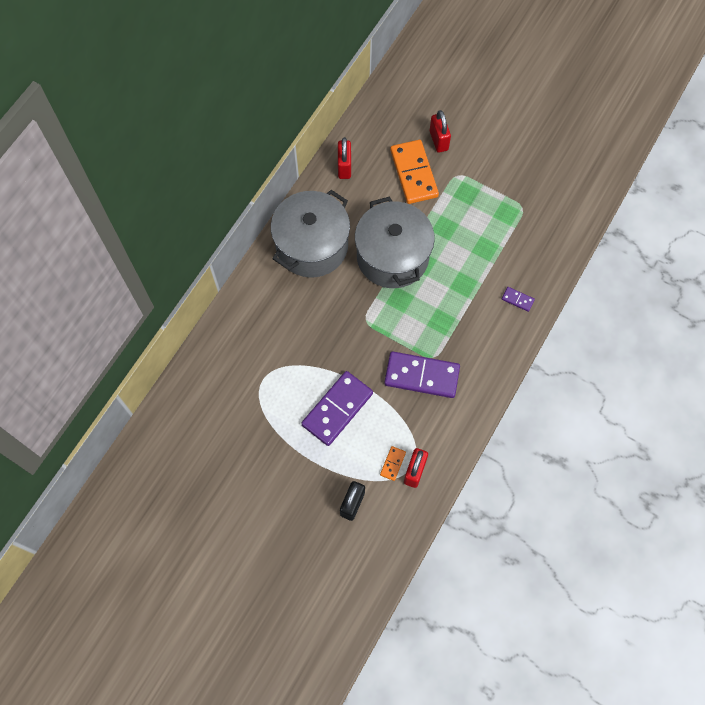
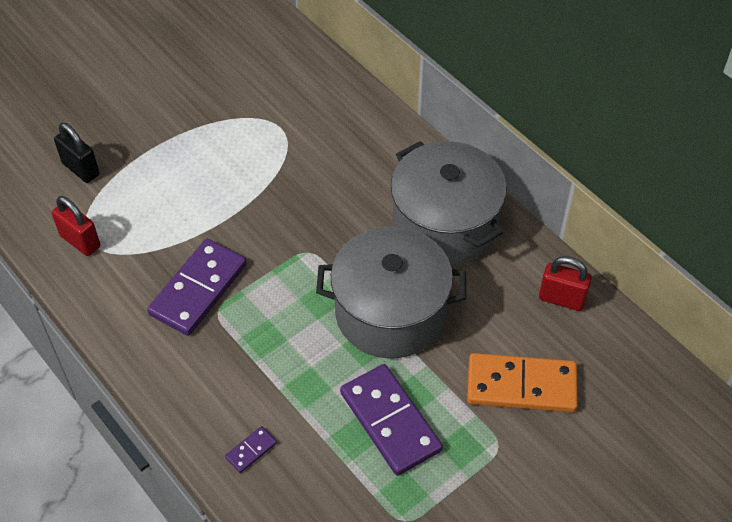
camera: 110 degrees right, 15 degrees down
(337, 409) = (203, 187): purple domino -> purple domino (390, 421)
(393, 463) = (103, 222): orange domino -> none
(438, 140) = (572, 442): red padlock -> none

